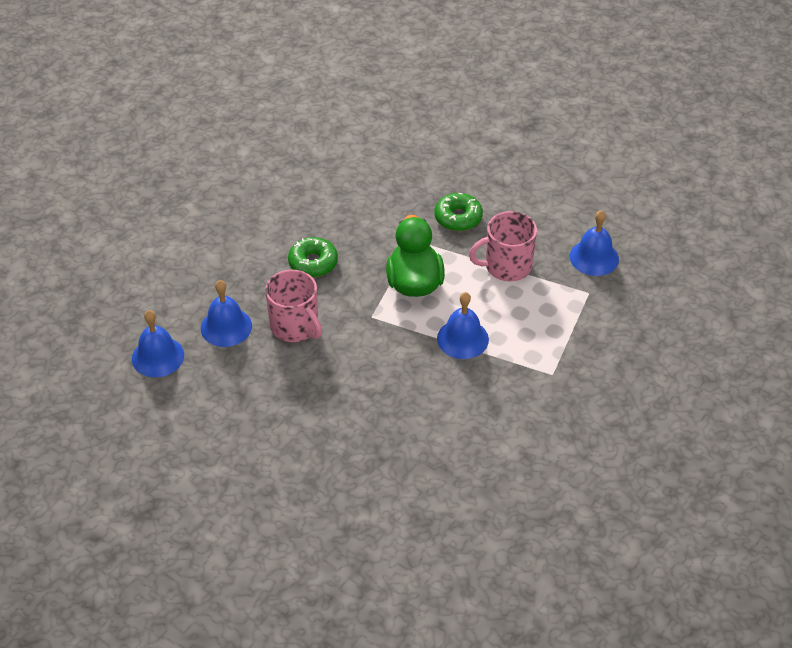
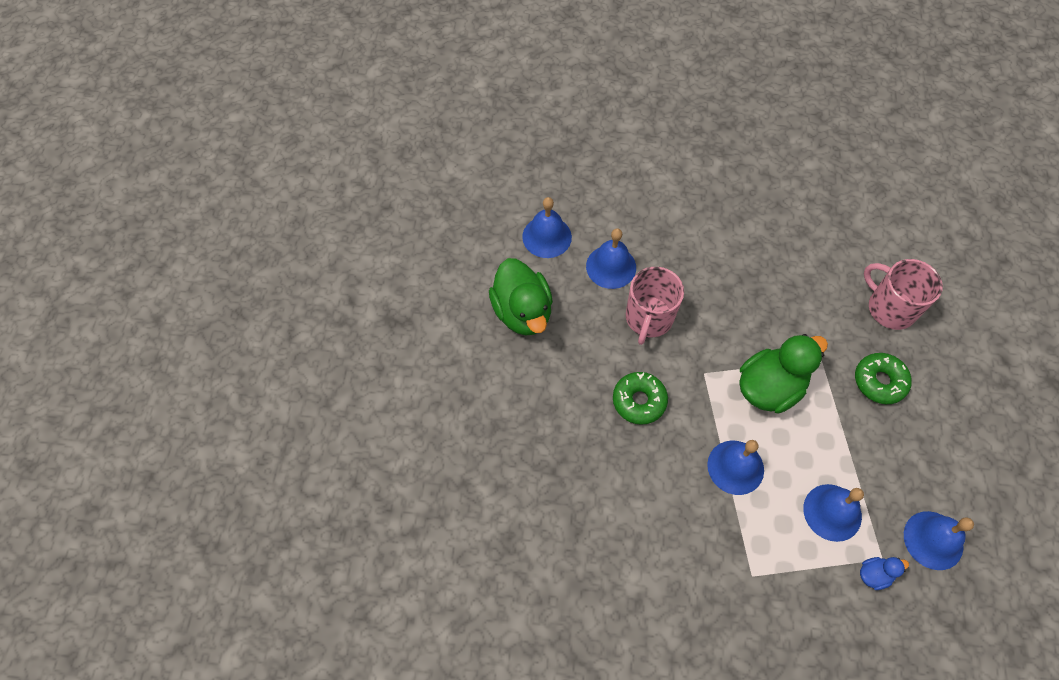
camera: 60 degrees right, 15 degrees up
(217, 410) = (522, 312): none -> green duck
(313, 263) = (729, 291): green donut -> green donut (639, 401)
(506, 266) = (854, 459): pink mug -> pink mug (890, 308)
(537, 301) = (832, 512): none -> blue bell
(597, 303) = (874, 574): none -> blue duck

